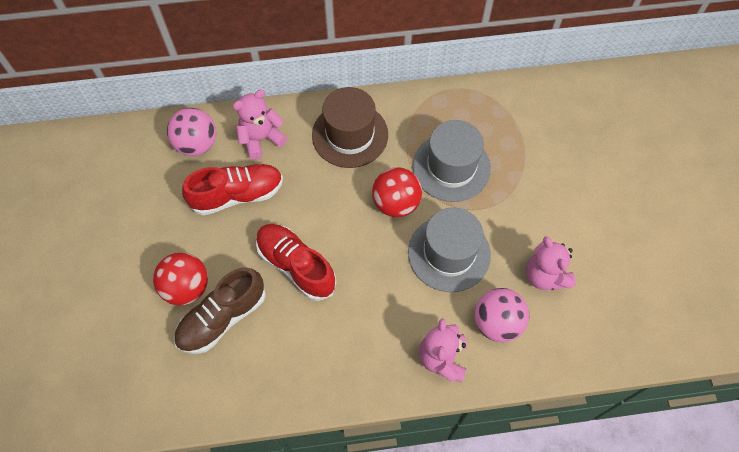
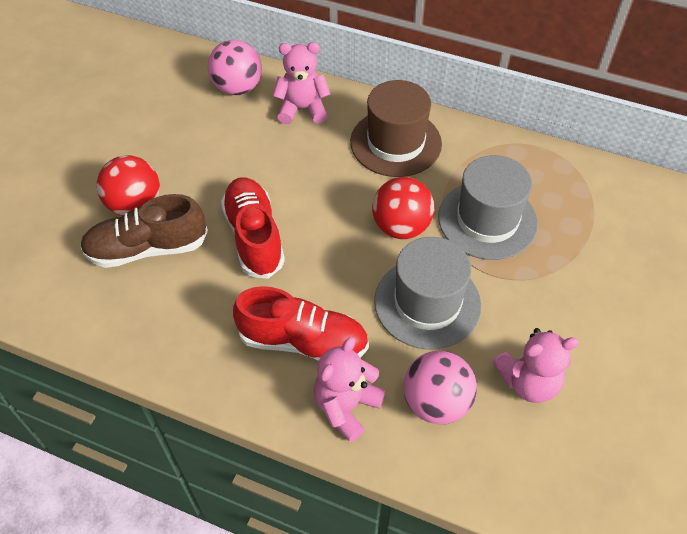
camera: 30 degrees right, 10 degrees down
(237, 195) = (243, 147): red shoe -> red shoe (303, 341)
(545, 276) = (528, 382): pink teddy bear -> pink teddy bear turned 105 degrees counterclockwise

